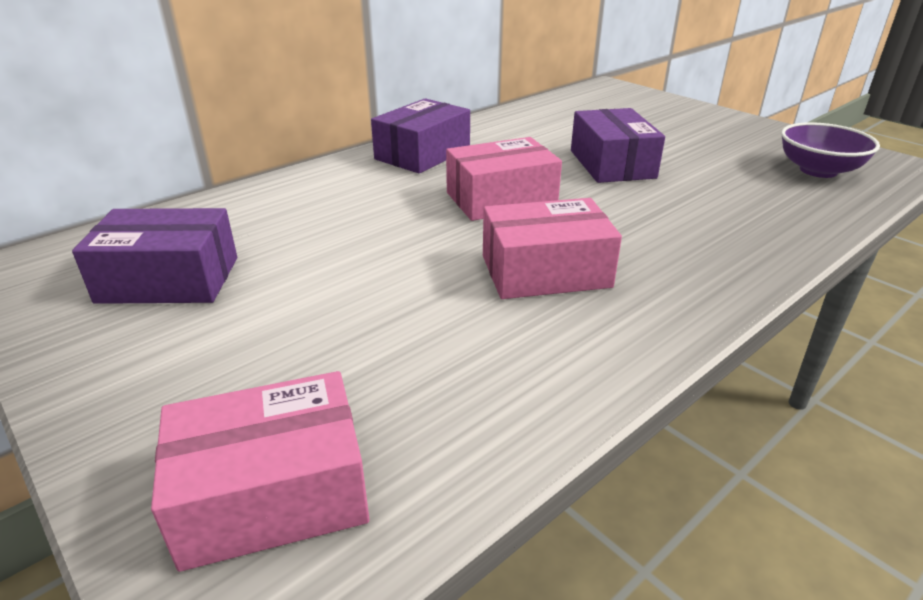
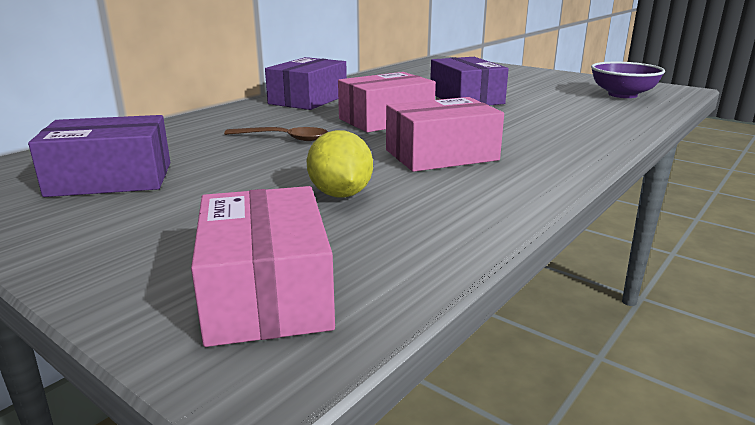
camera: 10 degrees left, 10 degrees down
(272, 494) = (267, 292): pink box -> pink box turned 75 degrees counterclockwise
(373, 224) = (284, 138): none -> brown spoon
(405, 332) = (340, 194): none -> yellow lemon

